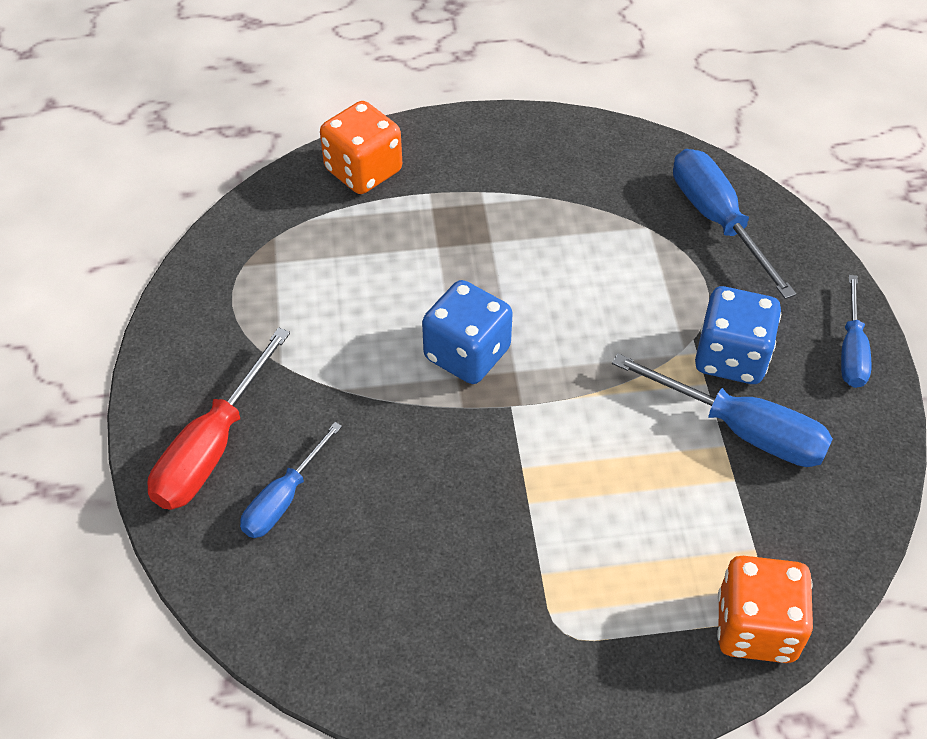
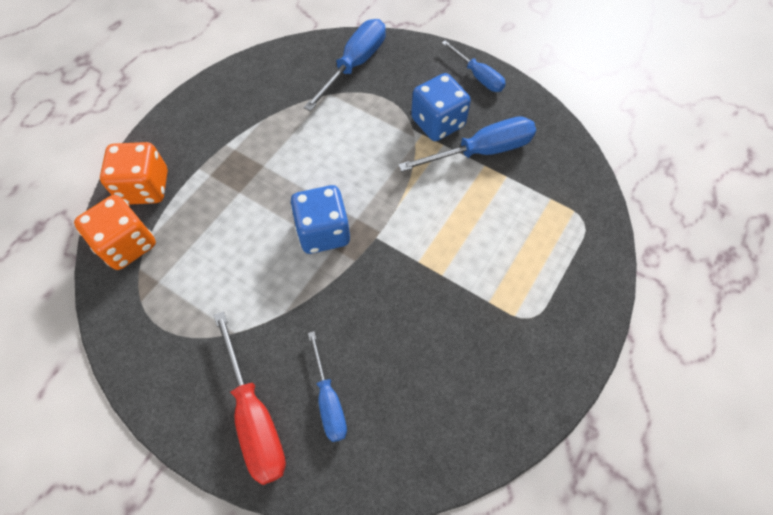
camera: 50 degrees left, 10 degrees up
(717, 220) = (354, 65): blue screwdriver -> blue screwdriver turned 105 degrees clockwise
(756, 627) = (592, 231): orange dice -> orange dice (127, 245)

